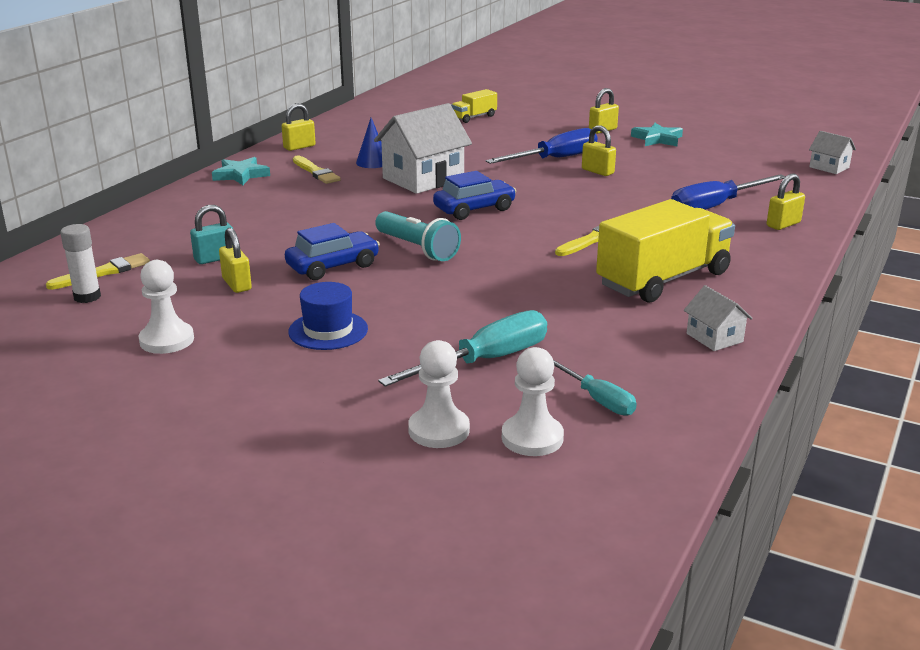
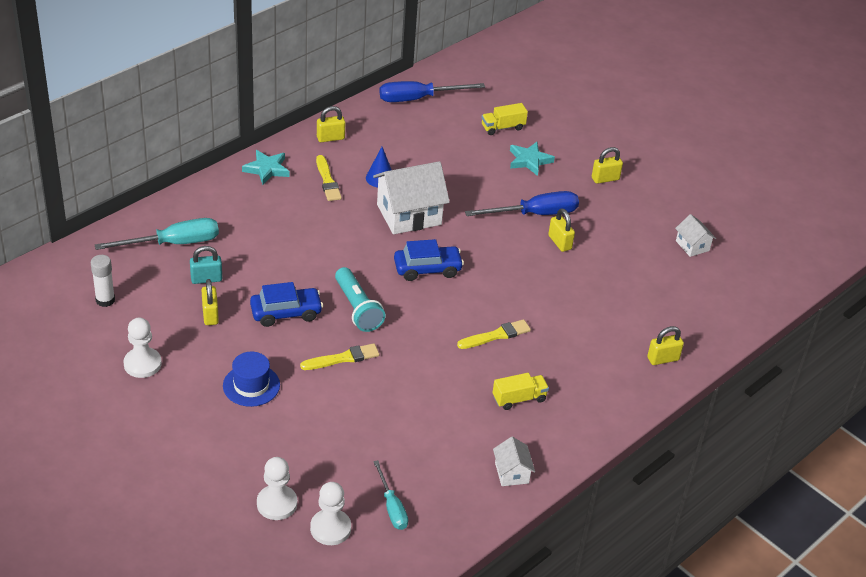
camera: 15 degrees right, 15 degrees up
(103, 272) = (123, 274): yellow brush -> yellow brush (343, 358)
(485, 361) = (340, 448): turquoise screwdriver -> turquoise screwdriver (173, 243)
(657, 139) = (645, 206): turquoise star -> turquoise star (529, 160)
(663, 279) = (519, 399): yellow truck -> yellow truck, size x0.47
(715, 206) = (625, 319): blue screwdriver -> blue screwdriver (418, 99)
(829, 167) = (766, 291): white house -> white house (692, 246)

